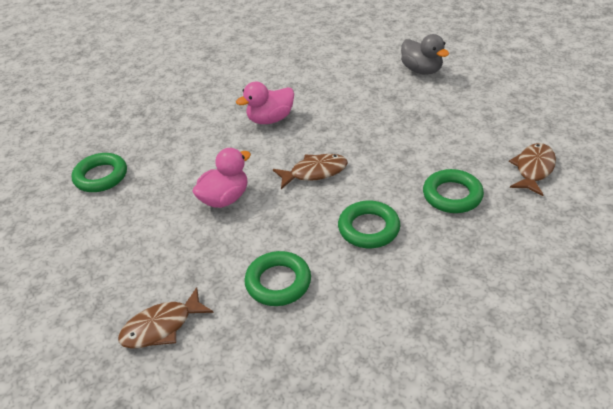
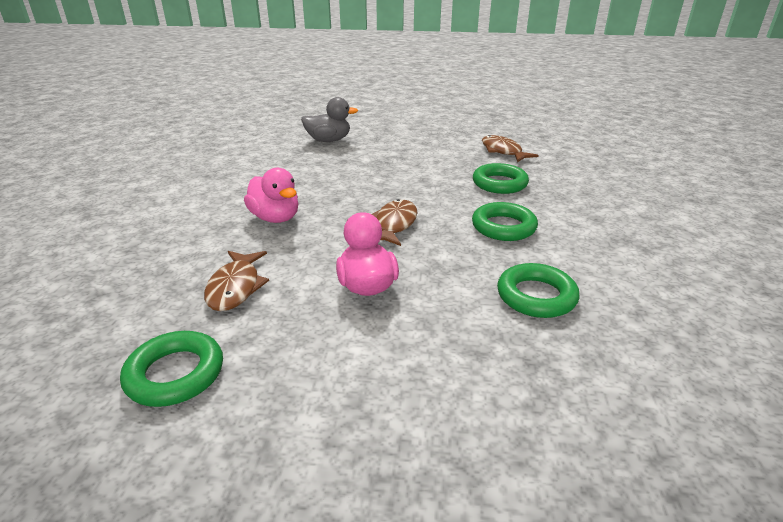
camera: 60 degrees left, 10 degrees down
(162, 327) = (549, 407): brown fish -> brown fish (235, 287)
(270, 119) = (275, 218): pink duck -> pink duck turned 45 degrees counterclockwise

